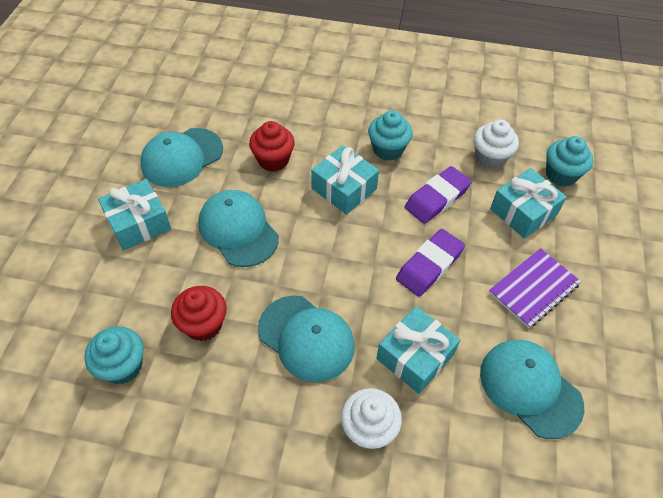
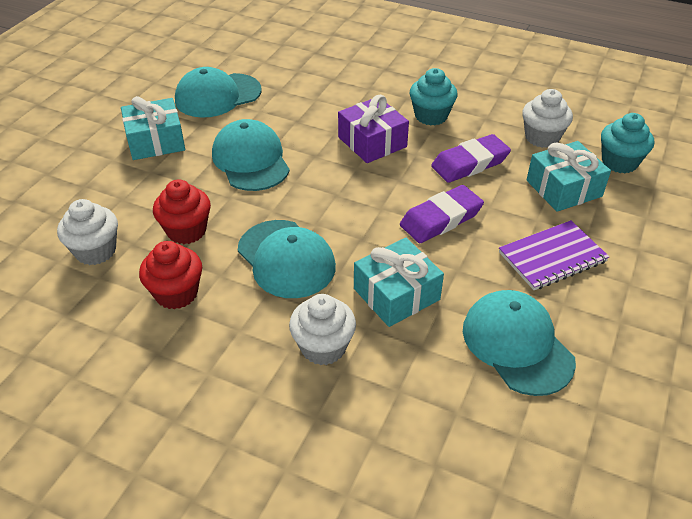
camera: 15 degrees right, 10 degrees down
(123, 366) = (95, 251): turquoise cupcake -> white cupcake
(273, 160) = (307, 109): red cupcake -> red cupcake (176, 293)
(344, 189) = (372, 142): turquoise gift -> purple gift

